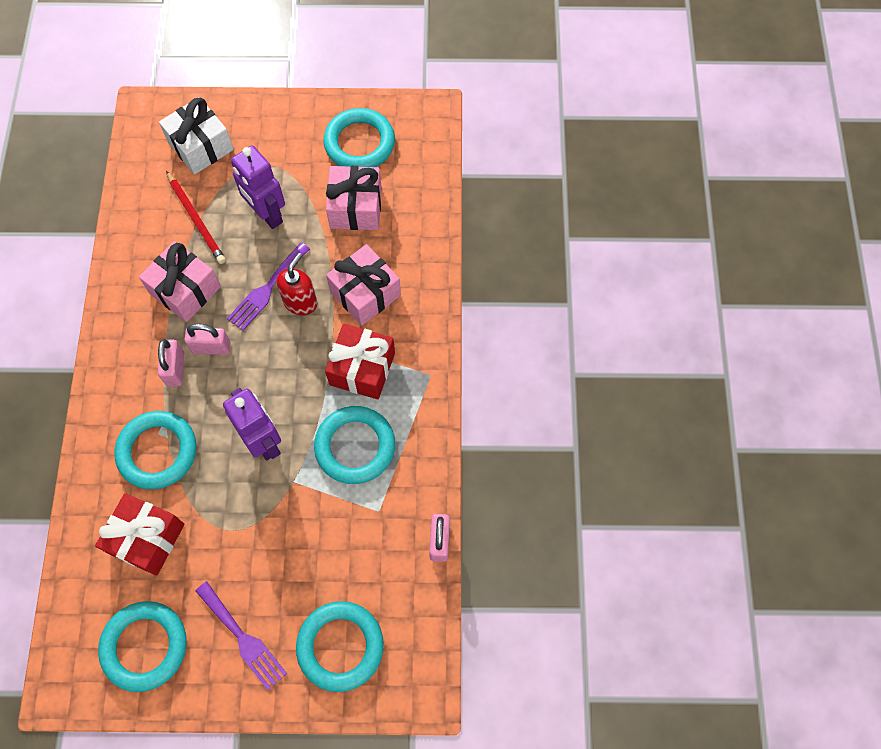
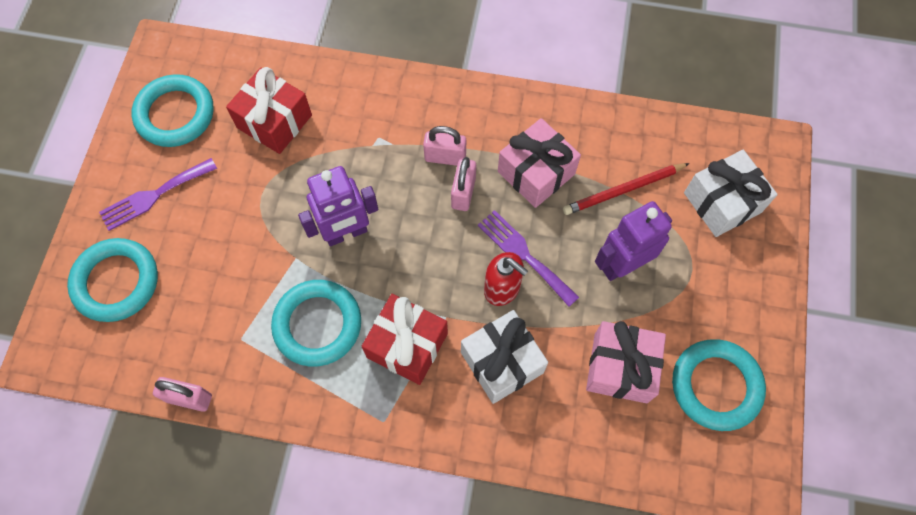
camera: 100 degrees right, 0 degrees up
(157, 451) = (359, 135): turquoise ring -> none
(365, 293) = (502, 362): pink gift -> white gift

